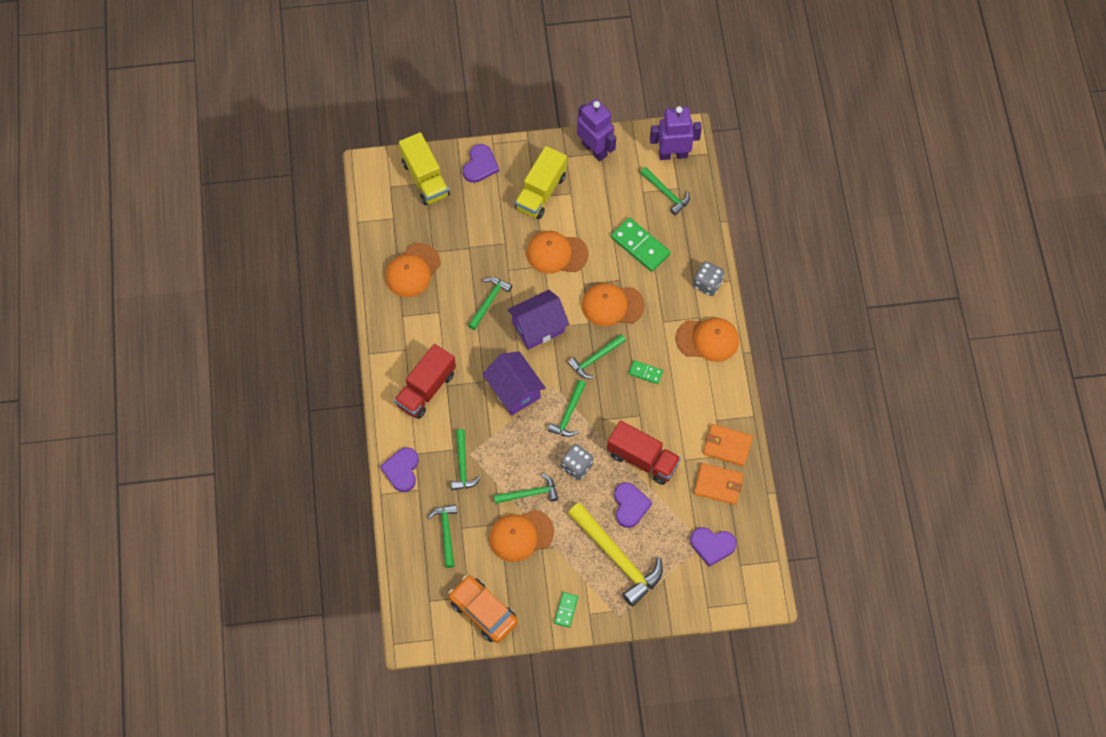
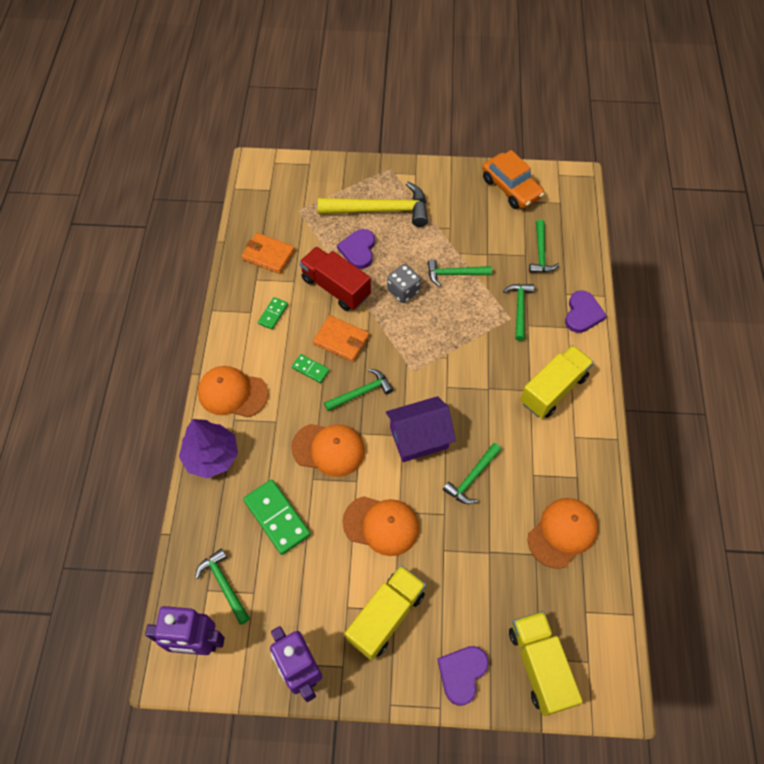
camera: 170 degrees left, 5 degrees down
(426, 389) = (553, 389): red truck -> yellow truck
(514, 390) = (456, 373): purple house -> none
(521, 535) = (468, 241): orange cap -> none
(566, 610) = (436, 179): green domino -> green domino (273, 314)
(568, 414) = (402, 341): green hammer -> none
(617, 558) = (381, 210): yellow hammer -> yellow hammer turned 120 degrees clockwise
(707, 284) = (211, 456): grey dice -> purple tree
(712, 545) = (290, 207): purple heart -> none
(727, 446) = (248, 287): orange wallet -> orange wallet (341, 340)

